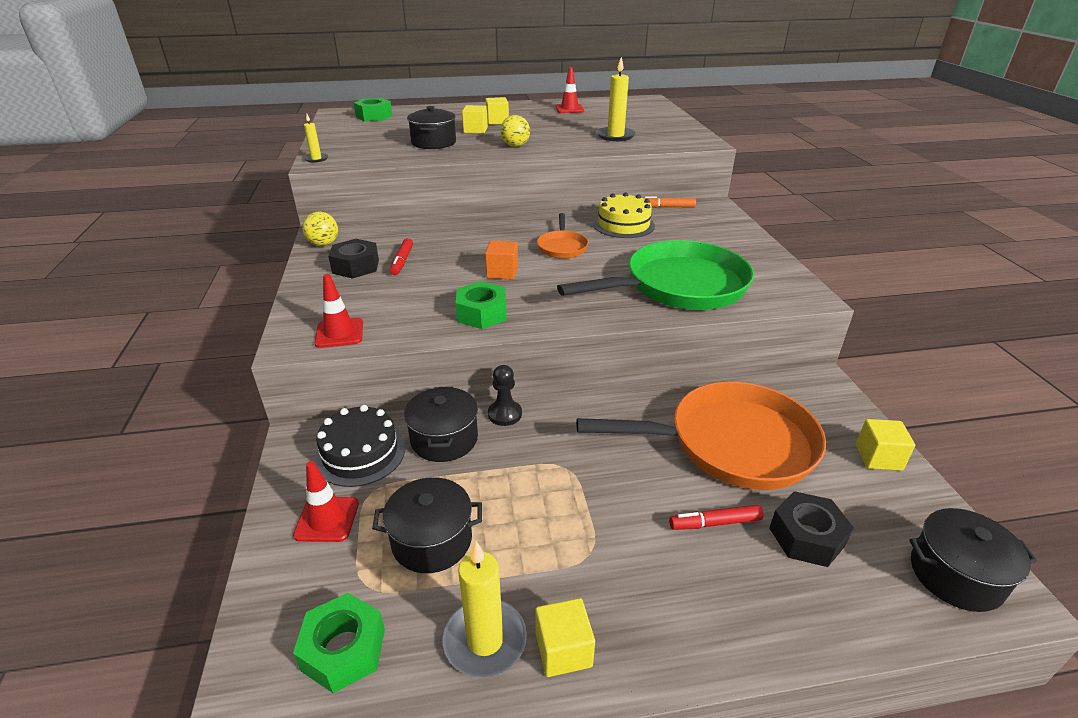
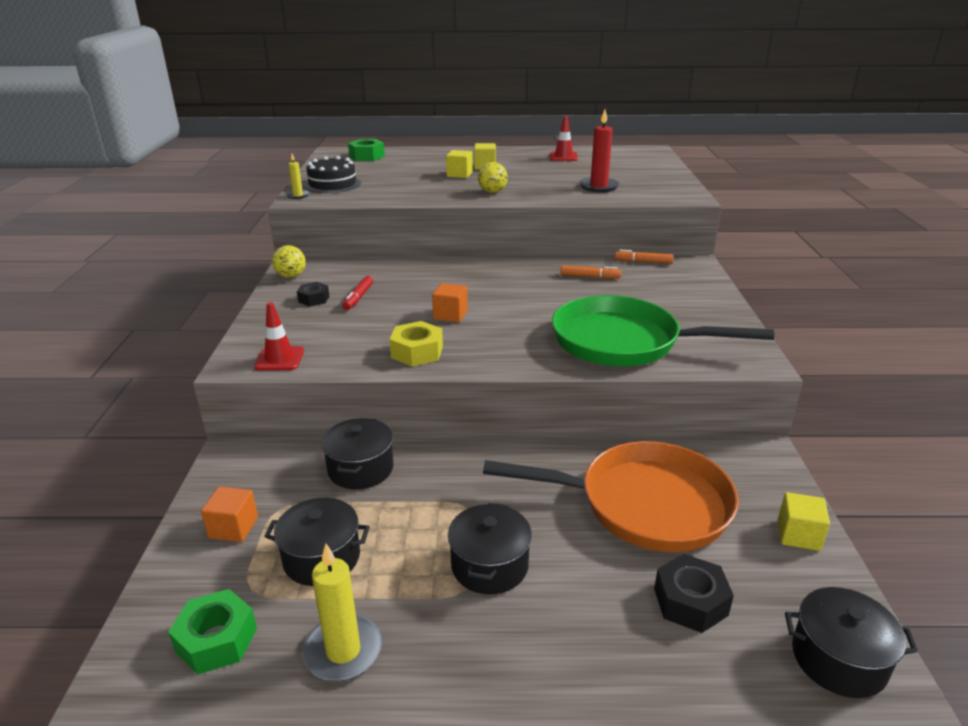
camera: 10 degrees right, 5 degrees down
(327, 519) = (233, 527): red traffic cone -> orange cube
(355, 266) = (314, 299): black nut -> black nut, size x0.66
(360, 453) = (280, 473): black cake -> black cake (332, 184)
(433, 143) = (414, 185): black pot -> black pot (489, 565)
(482, 313) = (417, 352): green nut -> yellow nut
(505, 414) = (425, 452): black pawn -> none
(562, 247) = (518, 294): orange pan -> none
(563, 650) = (412, 670): yellow cube -> none
(615, 136) = (598, 187): yellow candle -> red candle
(623, 225) = (590, 277): yellow cake -> orange marker
(679, 286) = (623, 342): green pan -> green pan turned 150 degrees counterclockwise
(715, 523) = (599, 577): red marker -> none

